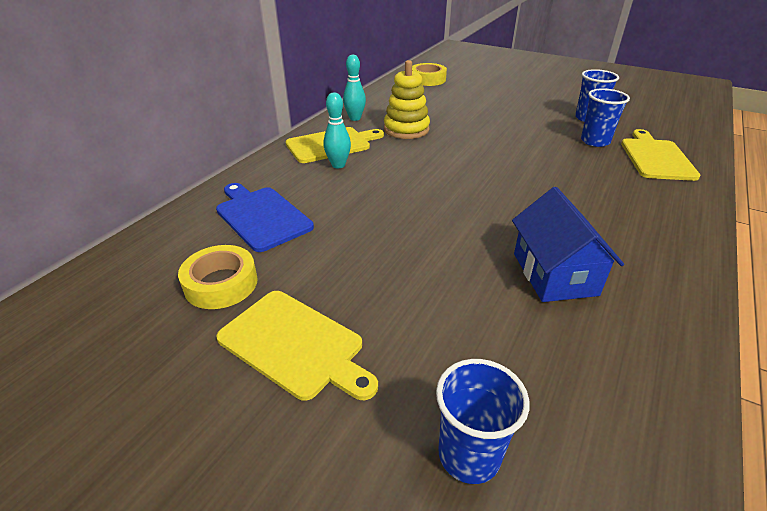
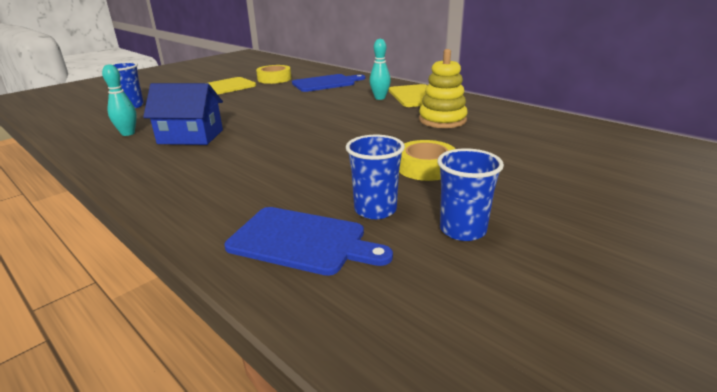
camera: 105 degrees right, 10 degrees down
(355, 118) = (473, 105): turquoise bowling pin -> turquoise bowling pin (128, 133)
(428, 79) = (620, 144): yellow tape -> yellow tape (426, 167)
(655, 157) = (302, 241): yellow cutting board -> blue cutting board

